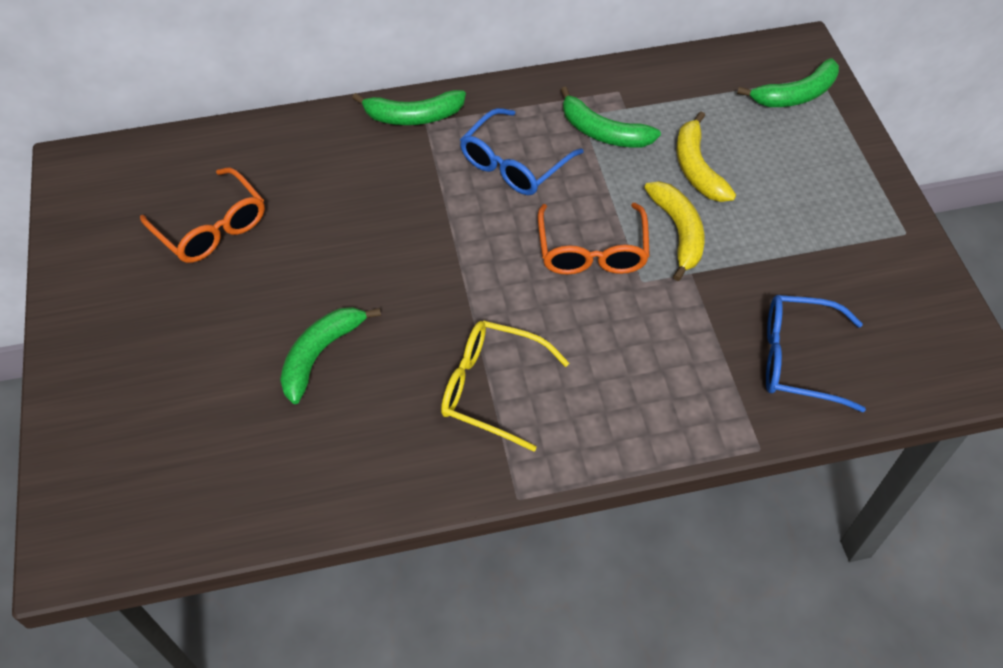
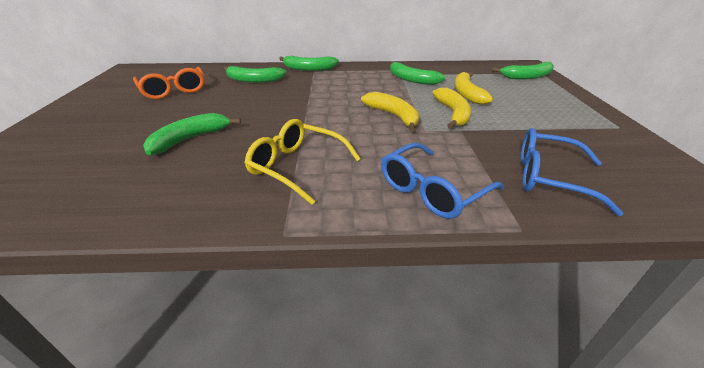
camera: 10 degrees right, 20 degrees down
(332, 173) = (254, 80): none -> green banana
(514, 164) = (356, 85): blue glasses -> blue glasses (432, 190)
(592, 251) = (393, 116): orange glasses -> yellow banana

